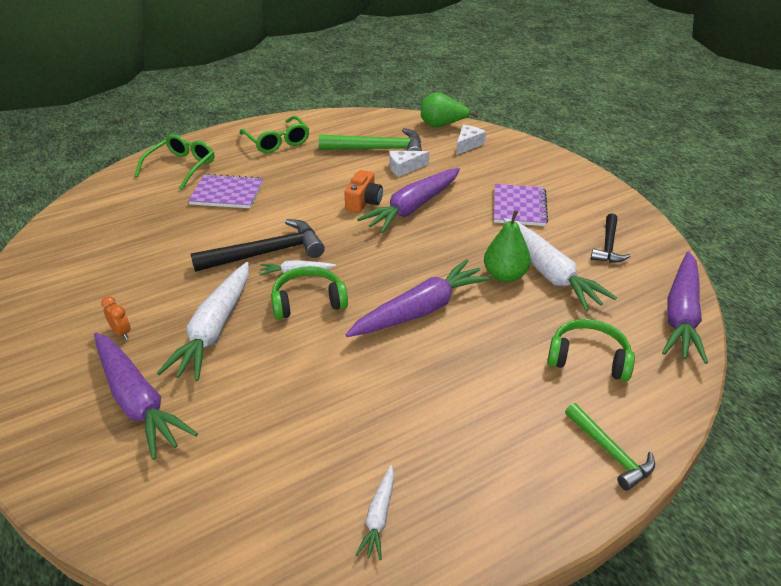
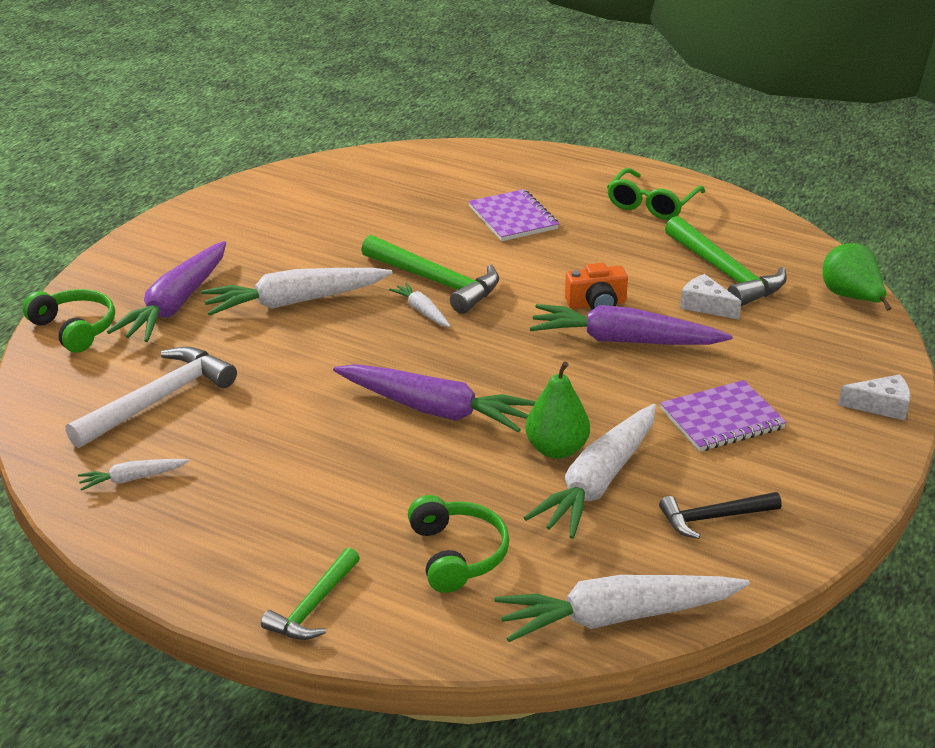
camera: 60 degrees right, 5 degrees down
(121, 332) = (250, 259): orange clock -> none
(181, 167) = (529, 173): green glasses -> none
(266, 253) = (435, 282): black hammer -> green hammer
(275, 461) = (158, 400): none -> white hammer
(308, 302) = (382, 336): green headphones -> green headphones (74, 329)
(468, 144) = (828, 333): white cheese -> white cheese (881, 406)
(681, 315) = (616, 617): purple carrot -> white carrot

